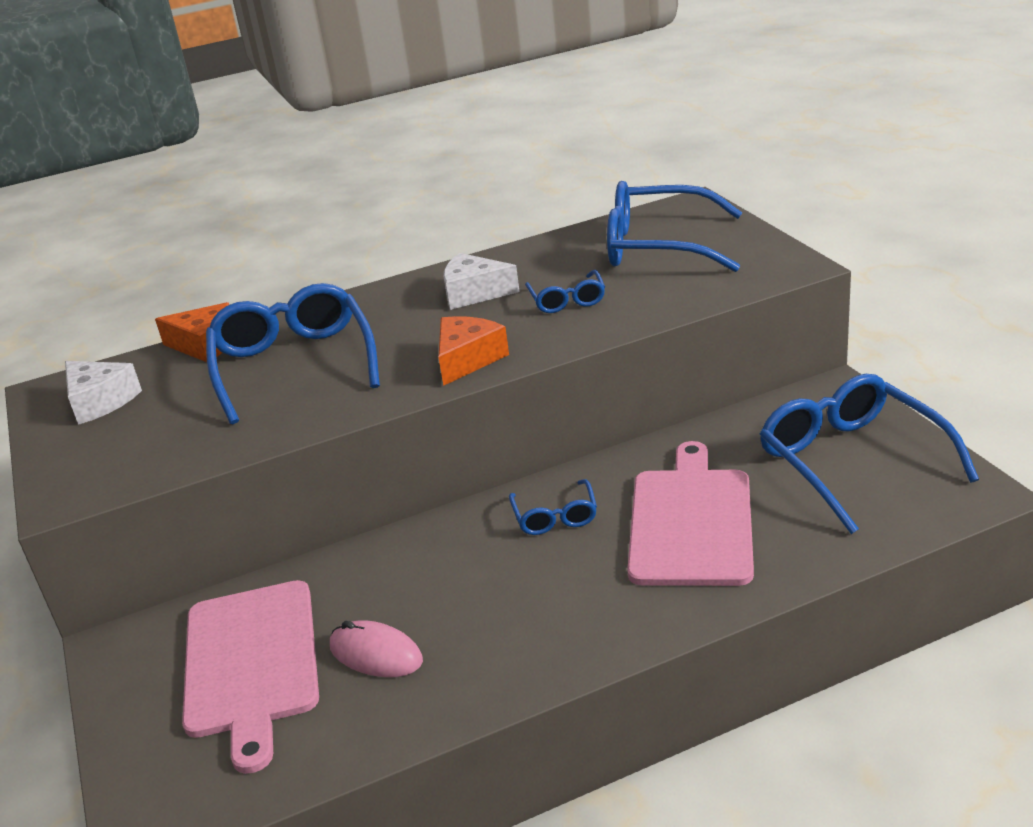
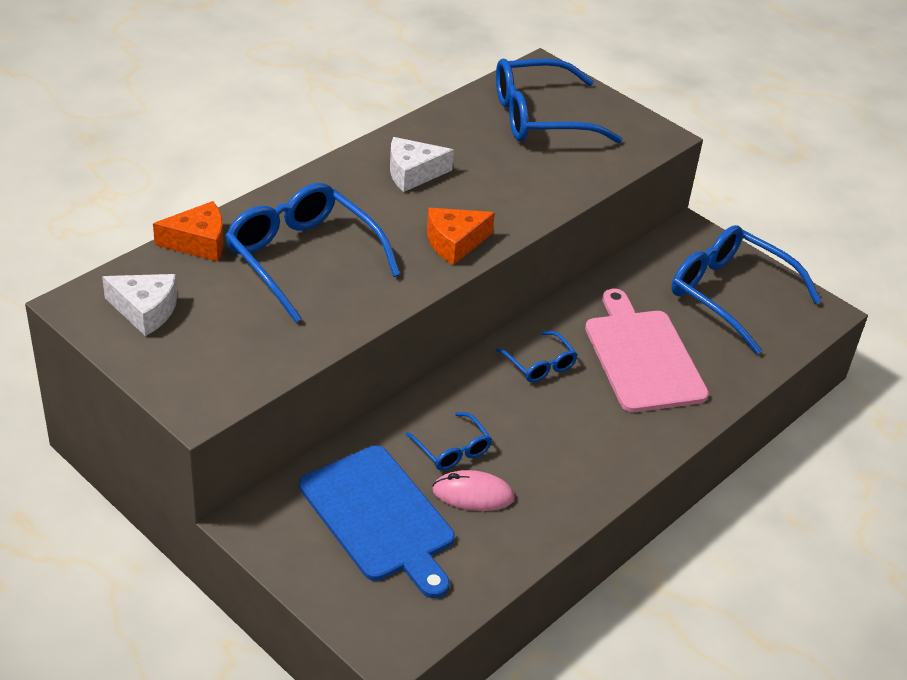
camera: 30 degrees left, 10 degrees up
(251, 662) = (379, 517): pink cutting board -> blue cutting board
(467, 359) = (454, 243): orange cheese -> orange cheese turned 120 degrees counterclockwise
(567, 300) = (498, 177): blue glasses -> blue glasses (452, 449)

